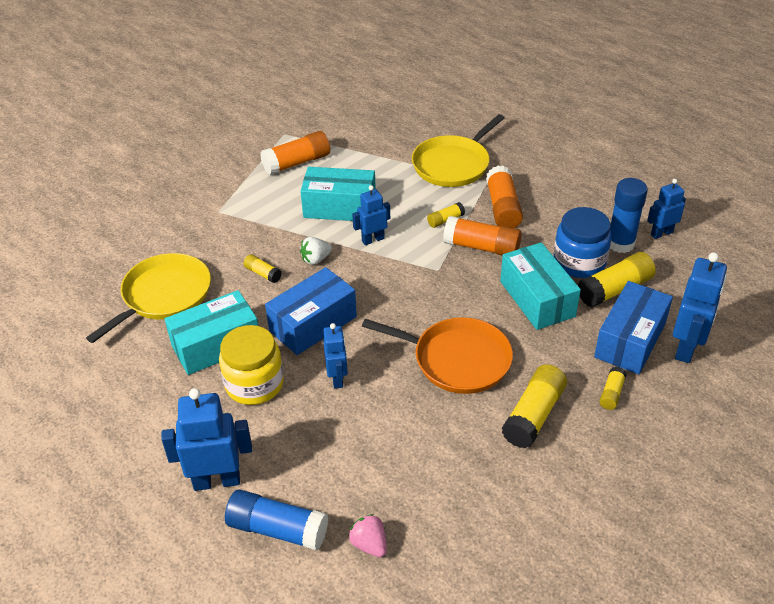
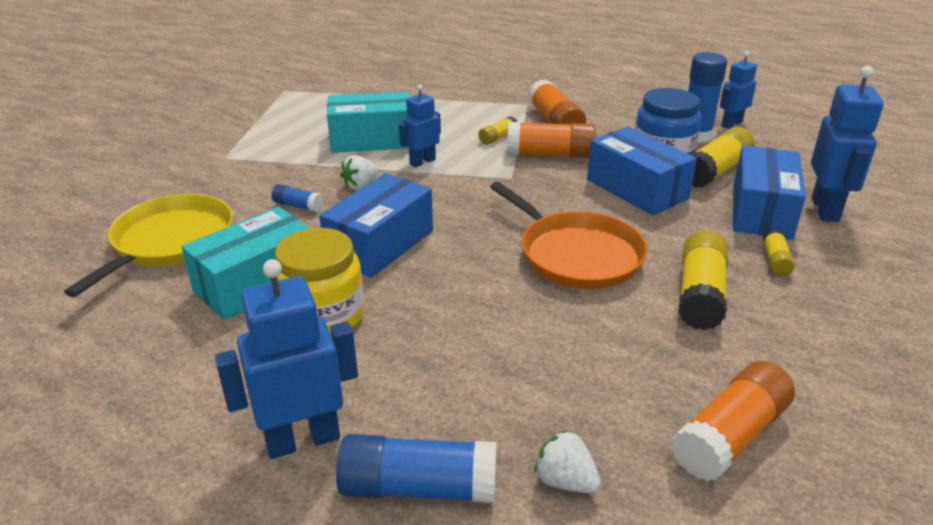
camera: 15 degrees left, 10 degrees down
(263, 273) = (298, 206): yellow glue stick -> blue glue stick
(297, 163) = (307, 110): orange glue stick -> orange glue stick (730, 436)
(337, 378) = (434, 294): blue robot -> none
(369, 544) = (565, 481): pink strawberry -> white strawberry
(453, 164) = (484, 95): yellow pan -> none
(457, 359) = (576, 254): orange pan -> orange pan turned 45 degrees clockwise
(537, 299) = (636, 189): turquoise box -> blue box

